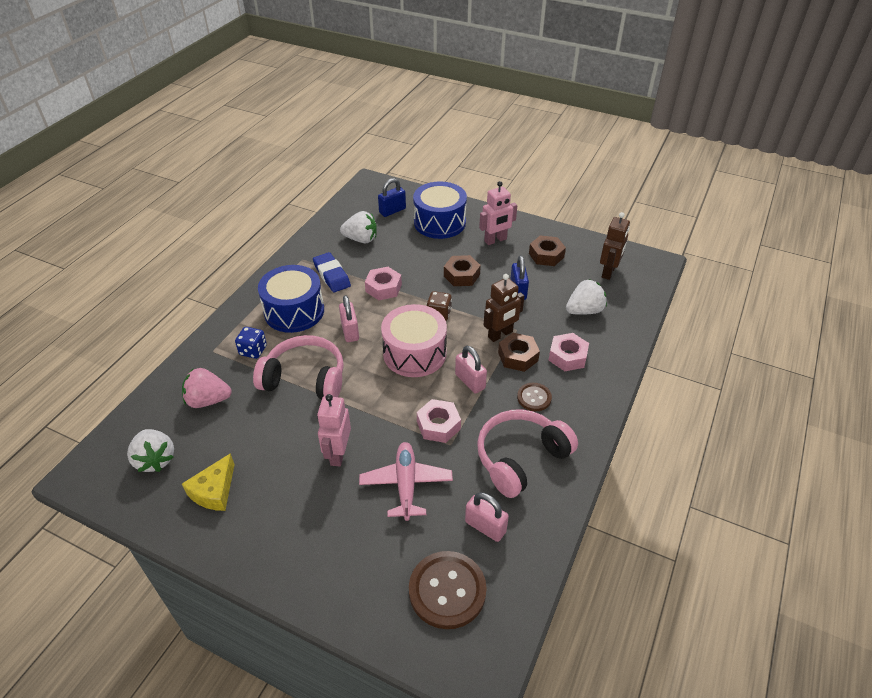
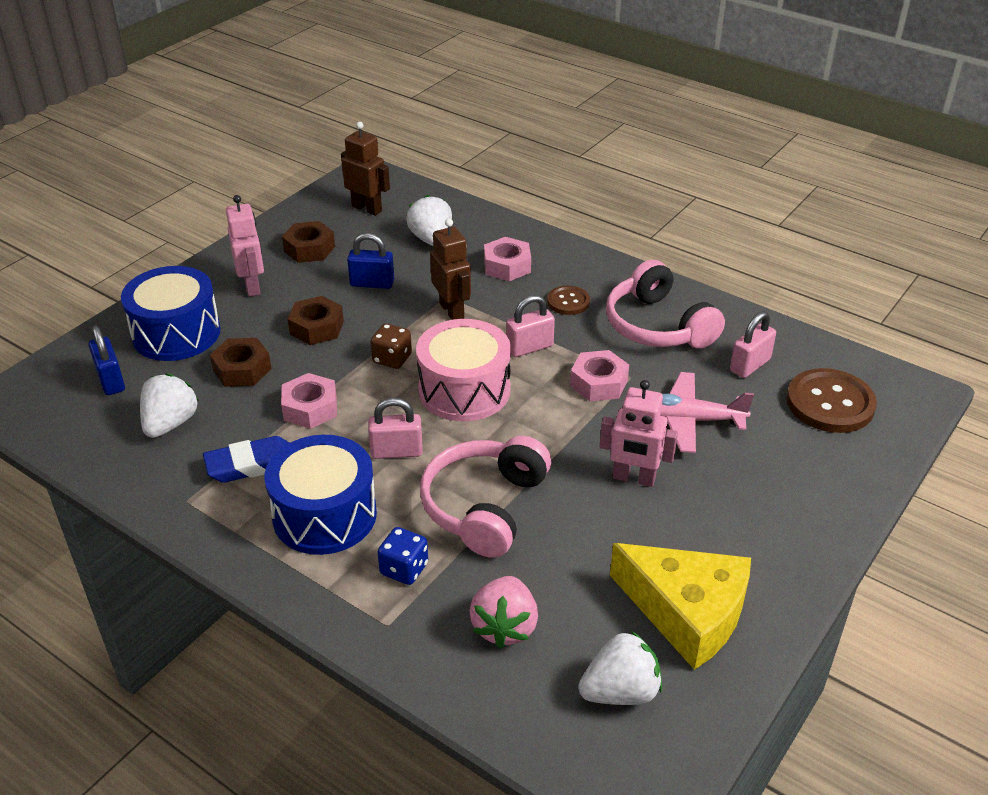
camera: 80 degrees left, 5 degrees down
(214, 491) = (686, 612): yellow cheese -> yellow cheese, size x1.68
(518, 356) = (496, 303): brown nut -> brown nut (242, 369)

